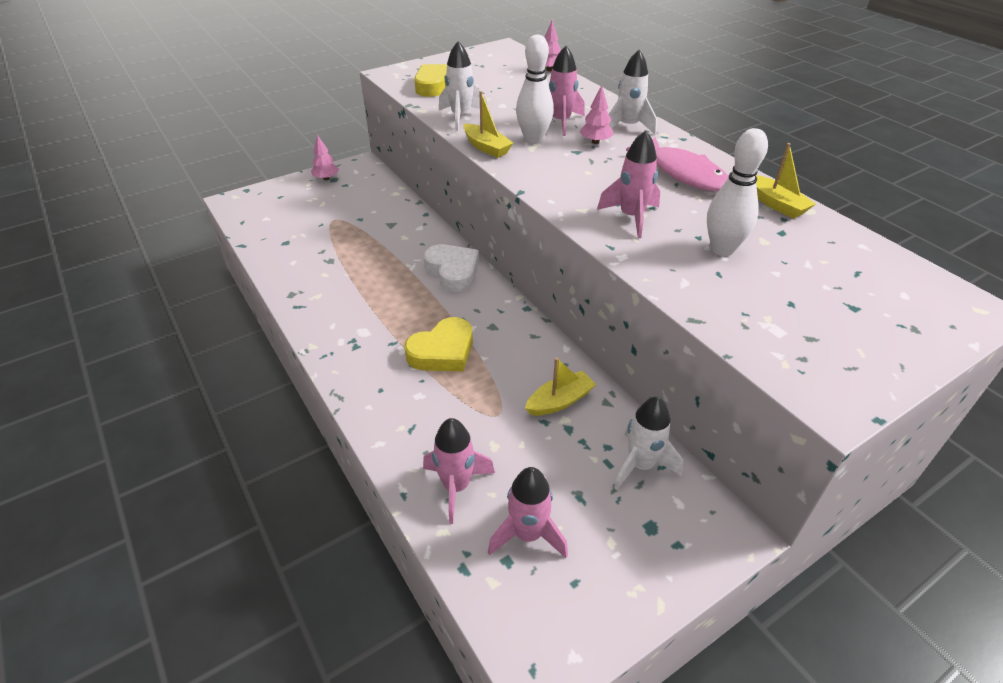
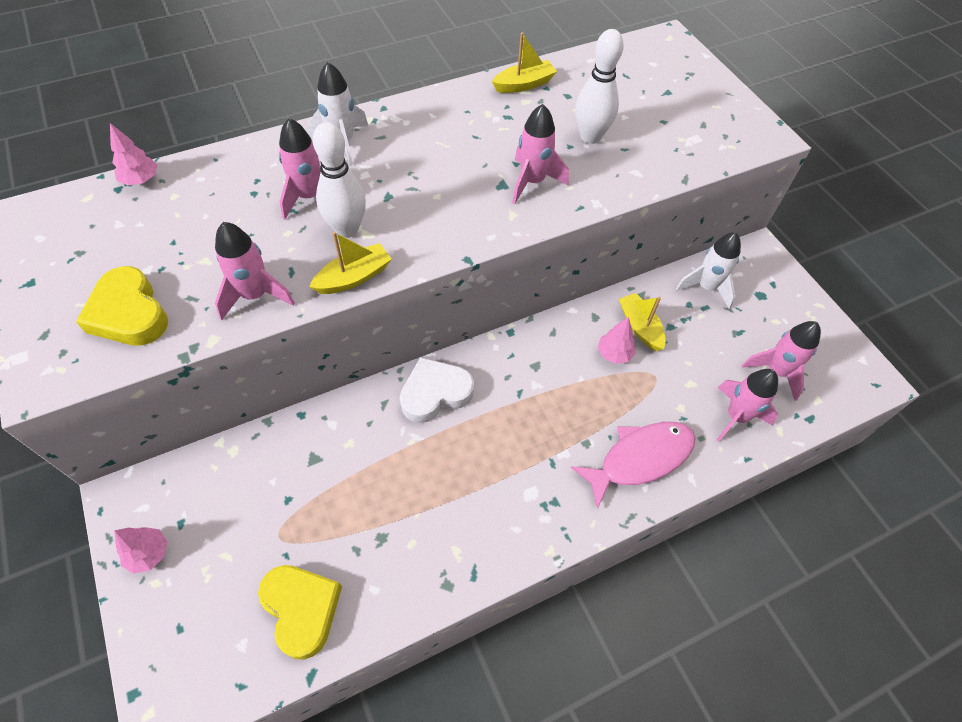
camera: 85 degrees left, 15 degrees up
(442, 351) = (570, 414): yellow heart -> yellow heart (302, 609)
(461, 117) = (255, 295): white rocket -> pink rocket
(595, 142) = (370, 176): pink tree -> pink tree (614, 354)
(683, 173) = (456, 126): pink fish -> pink fish (640, 459)

